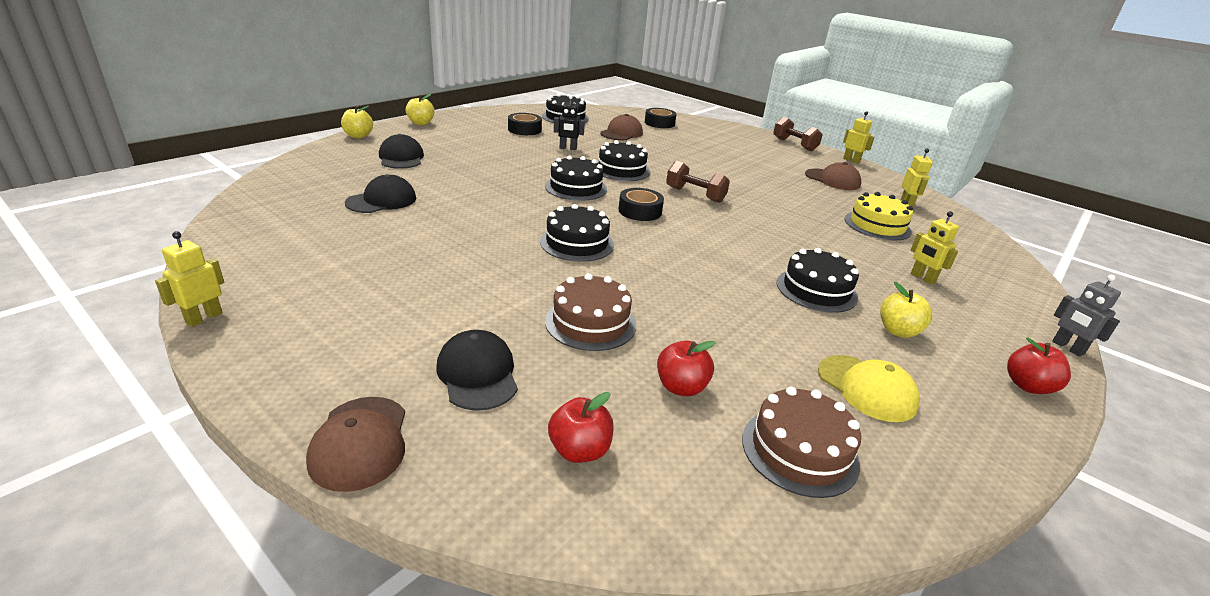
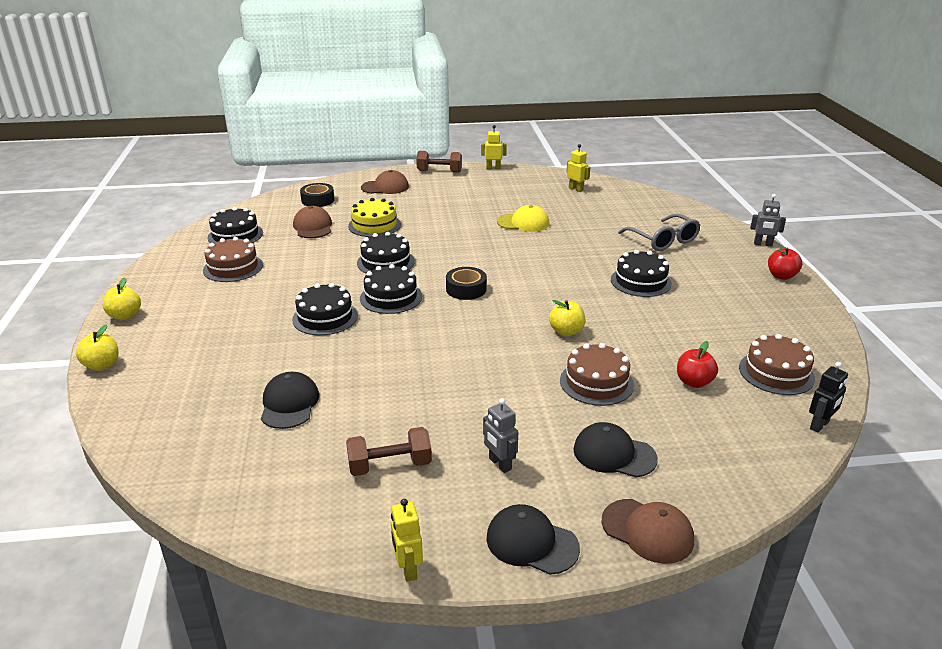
camera: 45 degrees left, 0 degrees up
(393, 313) = (499, 464): none -> grey robot
(401, 158) = (202, 359): black cap -> black cap (531, 543)
(524, 130) = (233, 267): black tape -> brown cake
(568, 148) = (307, 265): black robot -> black robot (819, 425)
(577, 243) = (484, 339): black cake -> black cake (325, 317)
(579, 450) = (721, 446): red apple -> none
(695, 195) = (468, 254): brown dumbbell -> brown dumbbell (390, 465)
(832, 180) = (512, 192): brown cap -> brown cap (385, 187)
(866, 388) = (745, 323): yellow cap -> yellow cap (523, 223)
(877, 225) = (590, 215): yellow cake -> yellow cake (374, 225)
(898, 331) = (705, 281): yellow apple -> yellow apple (566, 331)
(922, 278) = (663, 240): yellow robot -> grey glasses

